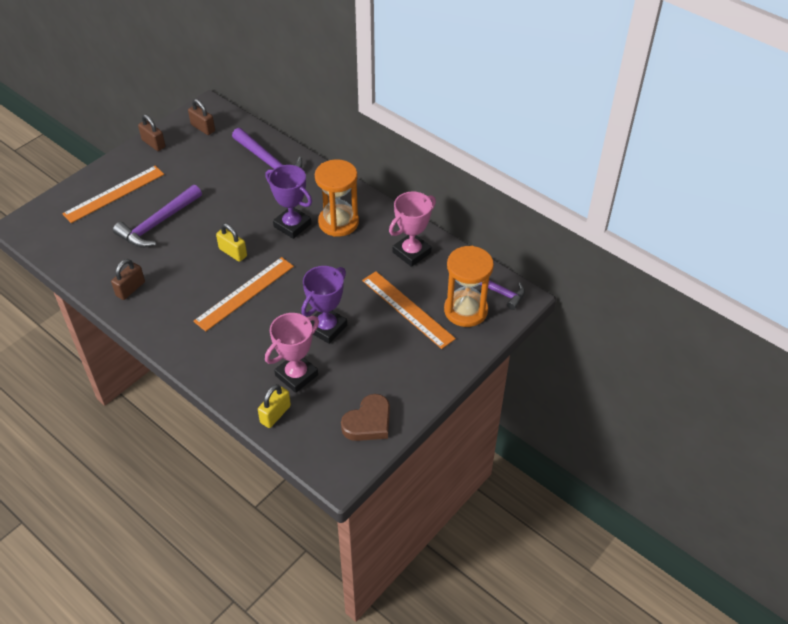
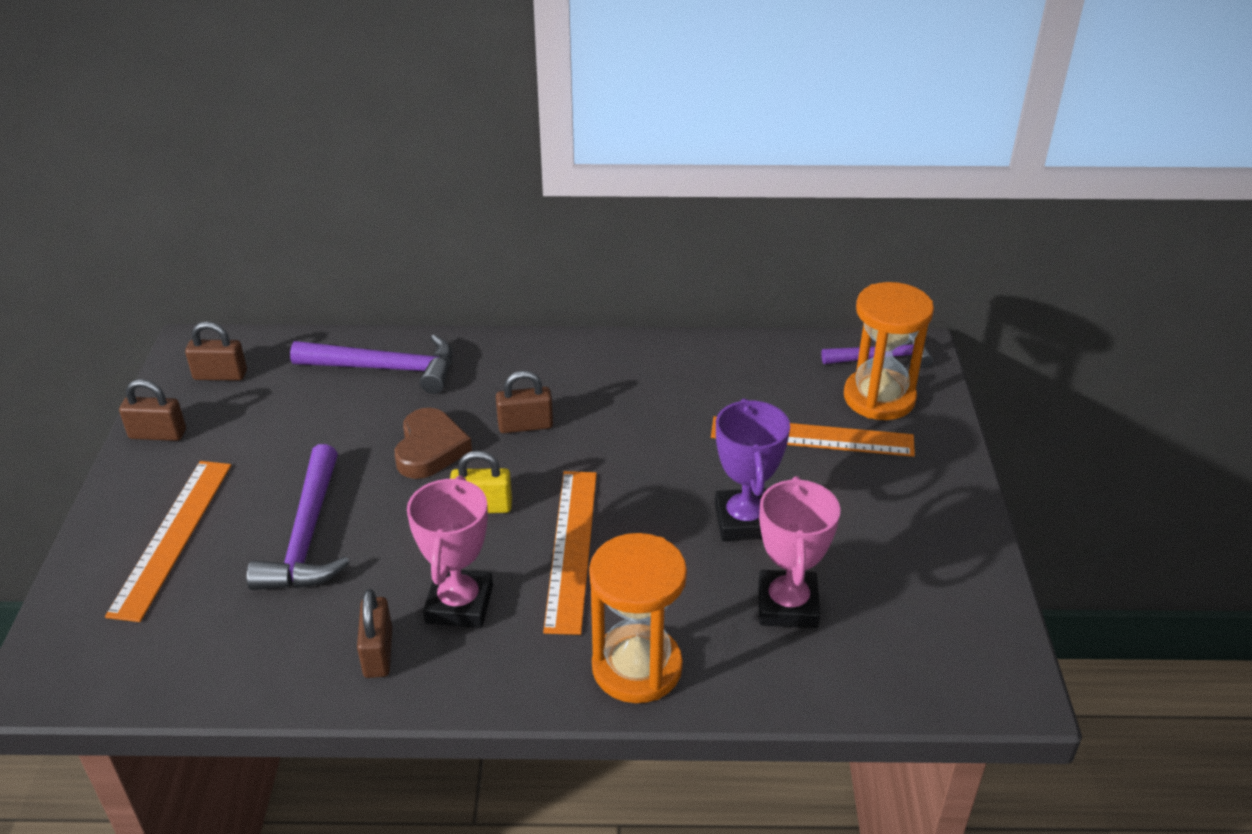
camera: 40 degrees left, 10 degrees down
(275, 414) = (829, 675): yellow padlock -> none
(292, 225) = (525, 425): purple trophy -> brown padlock
(338, 222) = (585, 388): orange hourglass -> orange hourglass (637, 667)
(368, 422) = (955, 599): brown heart -> brown heart (430, 449)
(411, 252) = (727, 372): pink trophy -> pink trophy (459, 604)

